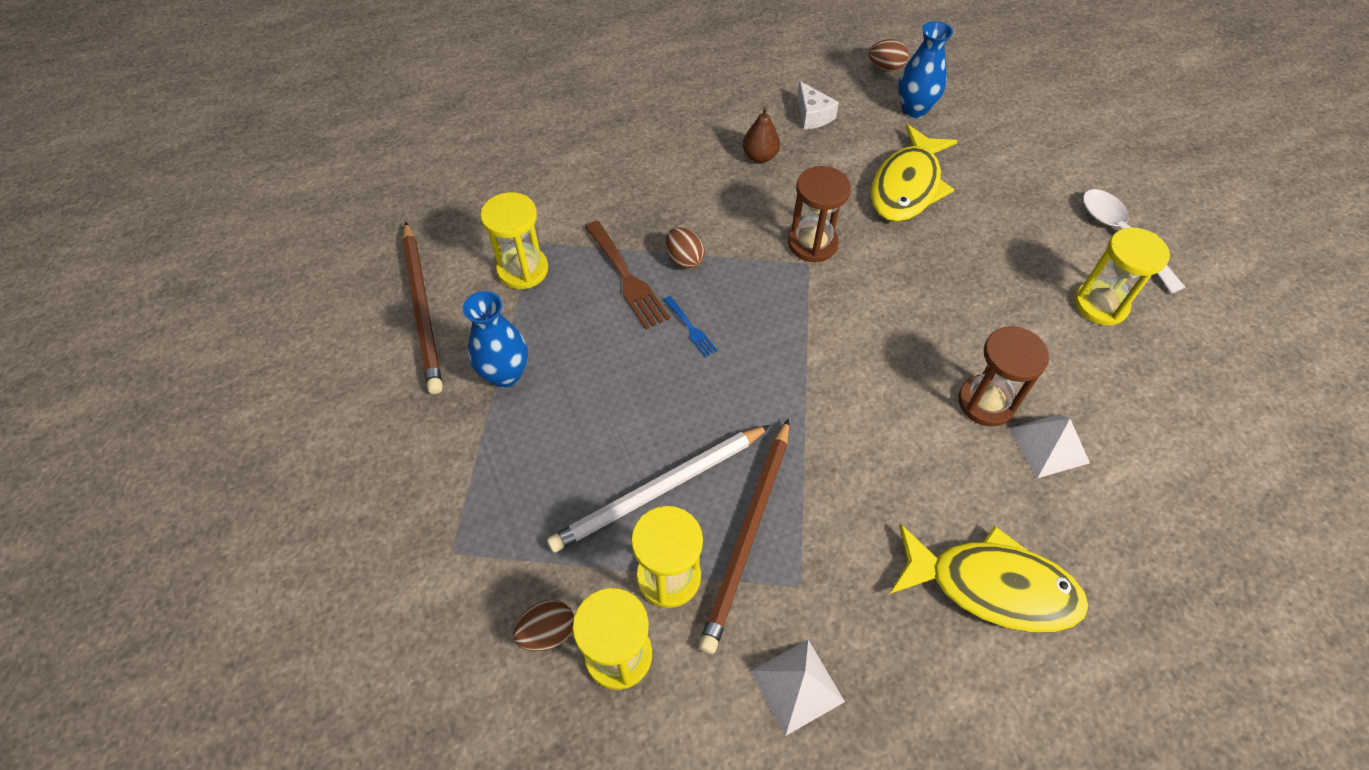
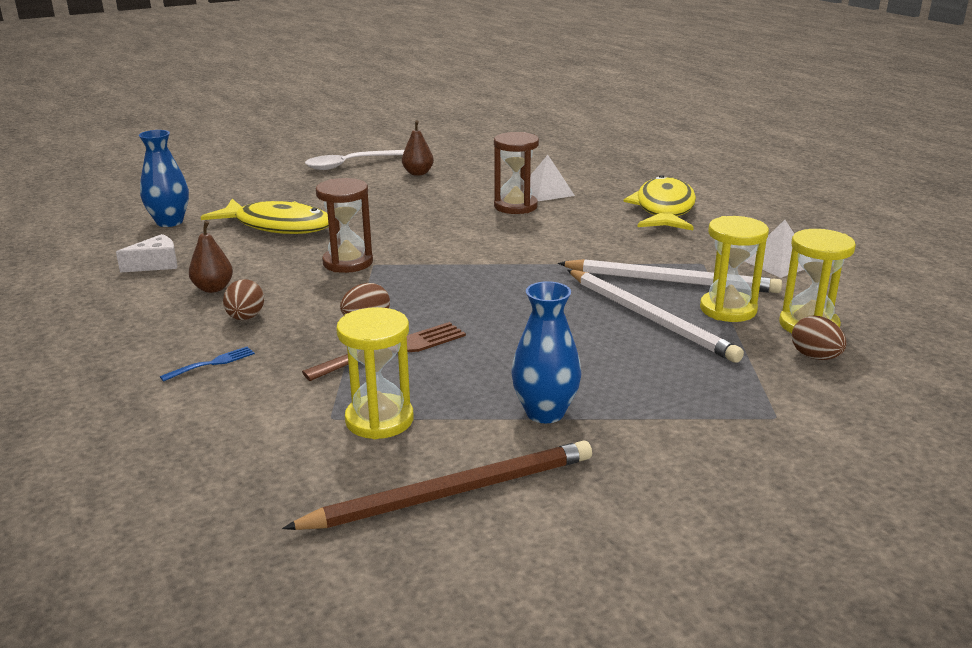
camera: 95 degrees left, 30 degrees down
(690, 328) = (460, 313): blue fork -> blue fork (211, 364)
(748, 535) = (671, 281): brown pencil -> white pencil
(885, 68) = (95, 232): brown egg -> brown egg (245, 318)
(1100, 305) = (418, 173): yellow hourglass -> brown pear

